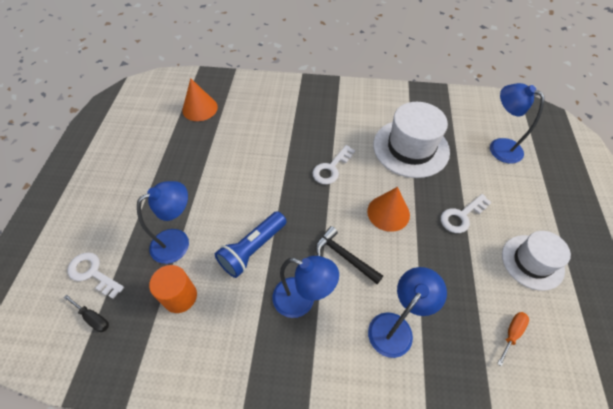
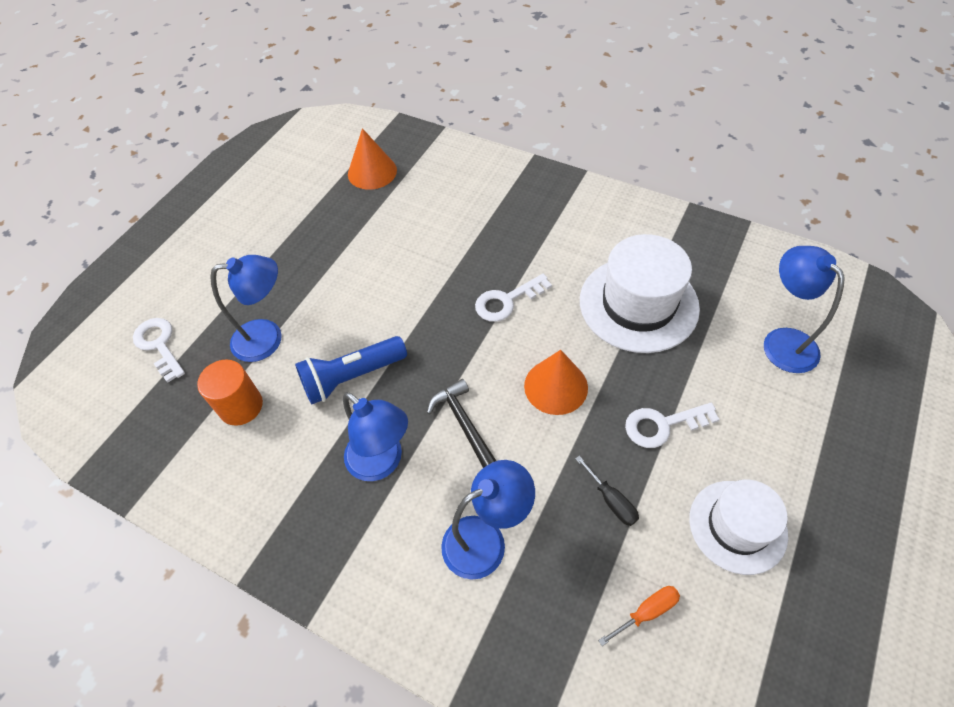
camera: 25 degrees right, 0 degrees up
(93, 318) = (138, 397): black screwdriver -> black screwdriver (611, 500)

